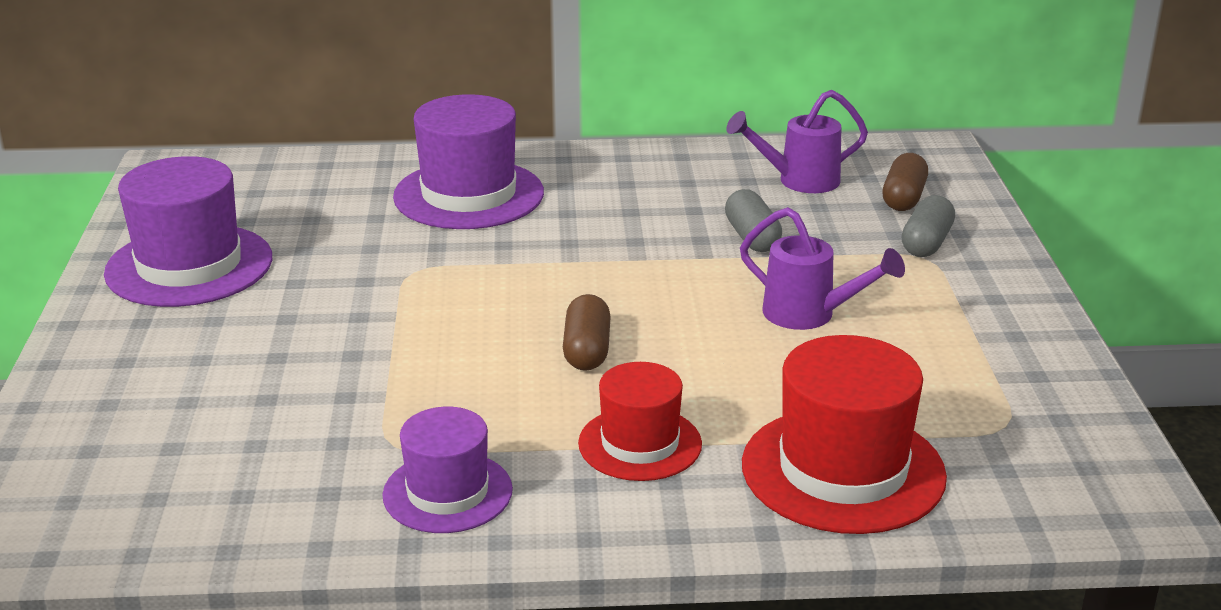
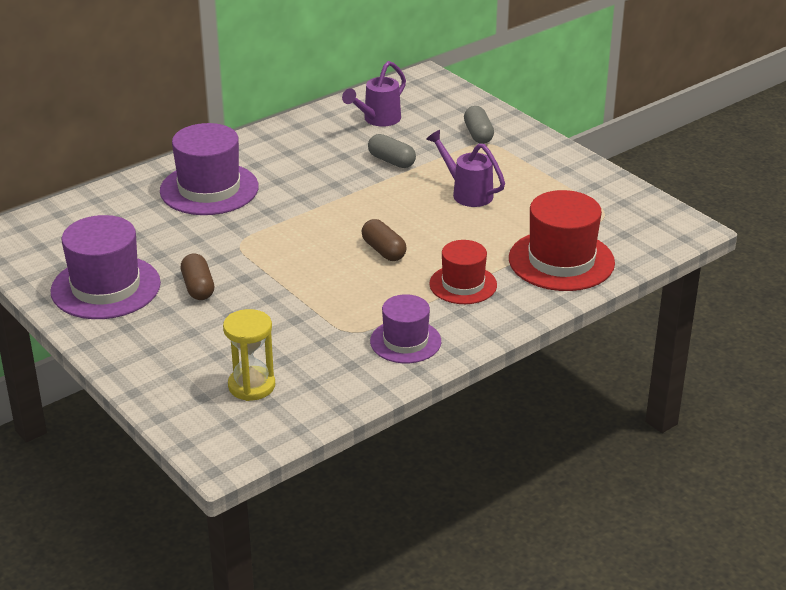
camera: 35 degrees left, 5 degrees up
(166, 463) = (251, 386): none -> yellow hourglass
(810, 315) = (466, 193): purple watering can -> purple watering can turned 135 degrees counterclockwise
(903, 198) = (440, 112): brown capsule -> brown capsule (198, 287)

